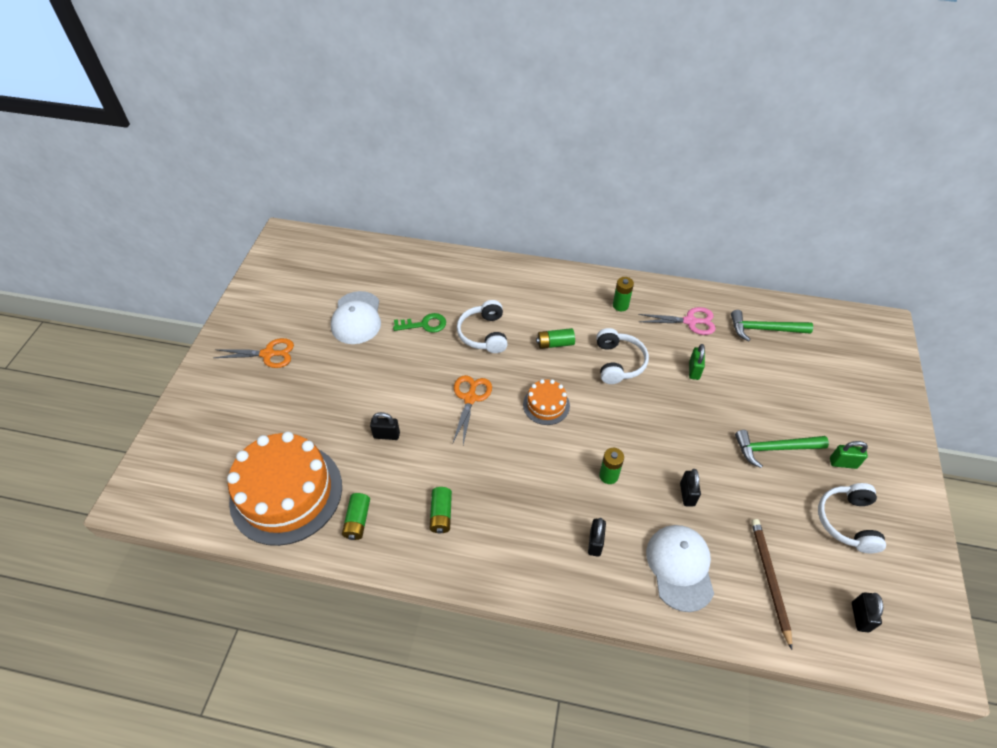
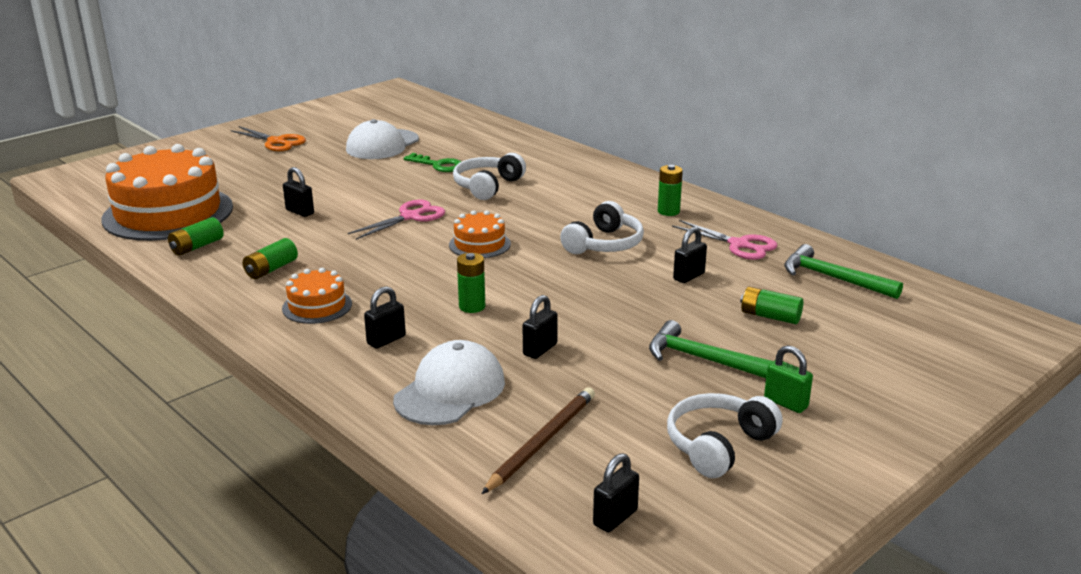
camera: 35 degrees right, 25 degrees down
(470, 398) = (410, 217): orange scissors -> pink scissors
(516, 536) = (317, 306): none -> orange cake
(555, 343) = (552, 213): green battery -> green battery (770, 316)
(694, 370) = (689, 276): green padlock -> black padlock

